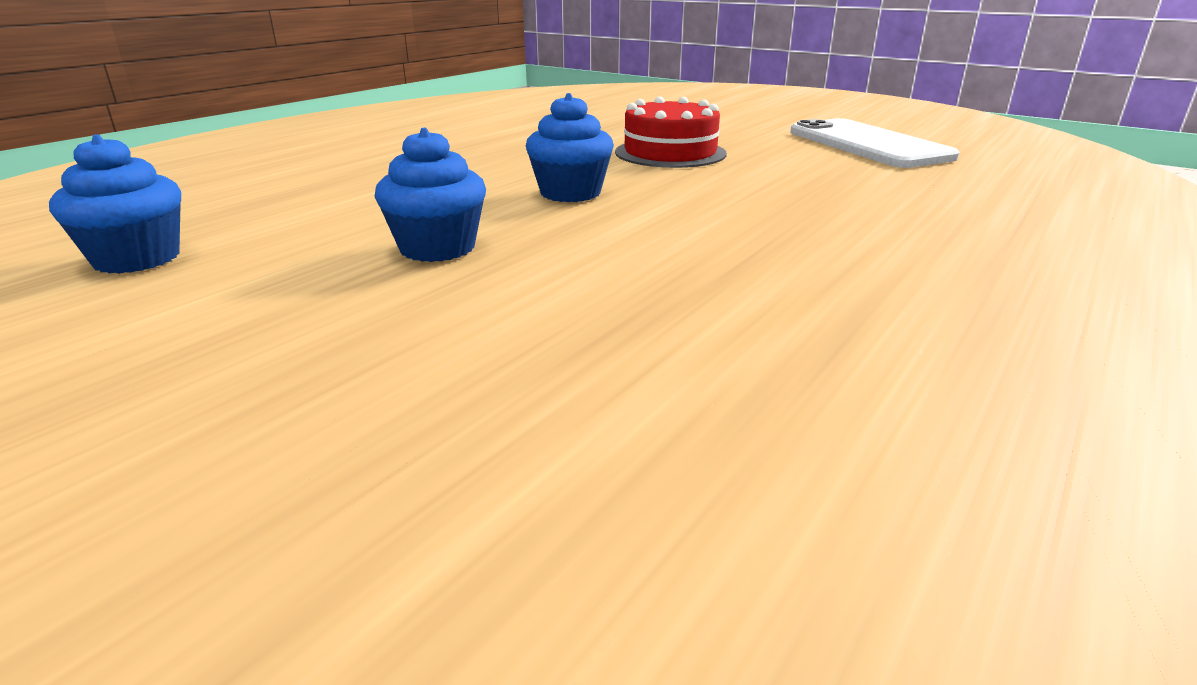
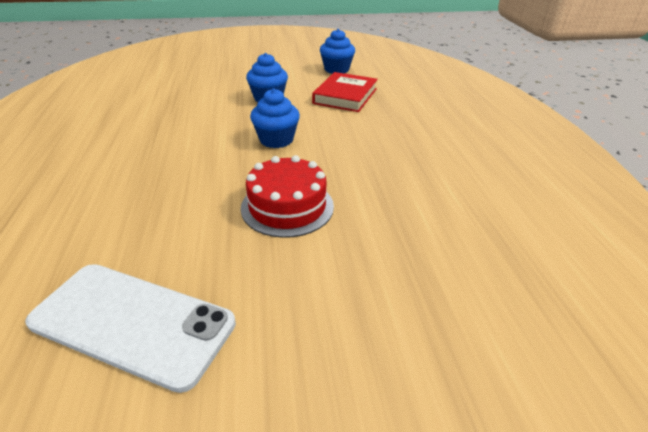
camera: 135 degrees right, 10 degrees up
(320, 208) = (345, 96): none -> red book

